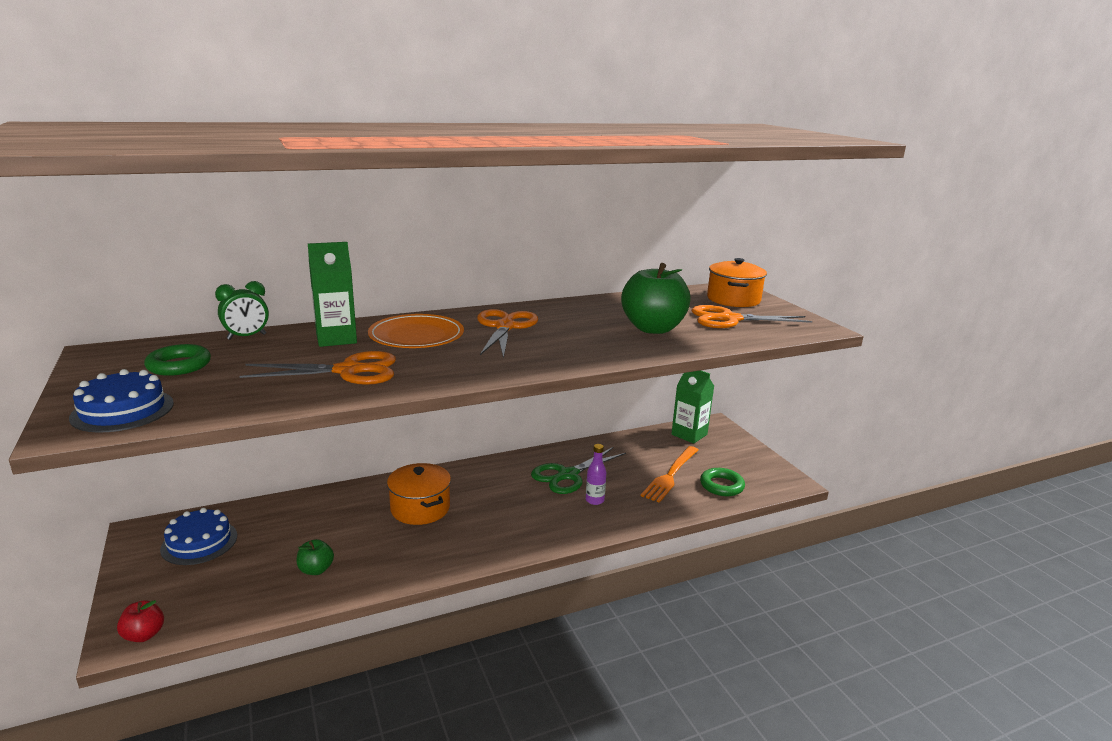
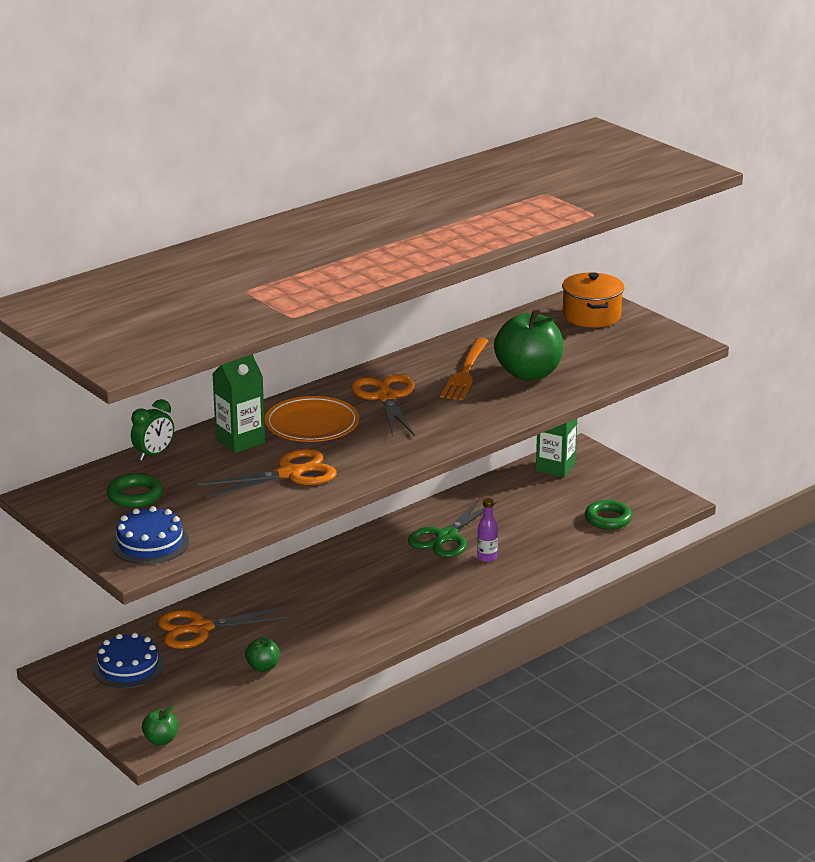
camera: 15 degrees left, 5 degrees up
(144, 635) = (161, 740): red apple -> green apple
(420, 508) = (317, 597): orange pot -> none
(670, 476) = (552, 518): orange fork -> orange fork (465, 373)
(729, 319) = (596, 347): orange scissors -> orange scissors (199, 629)

